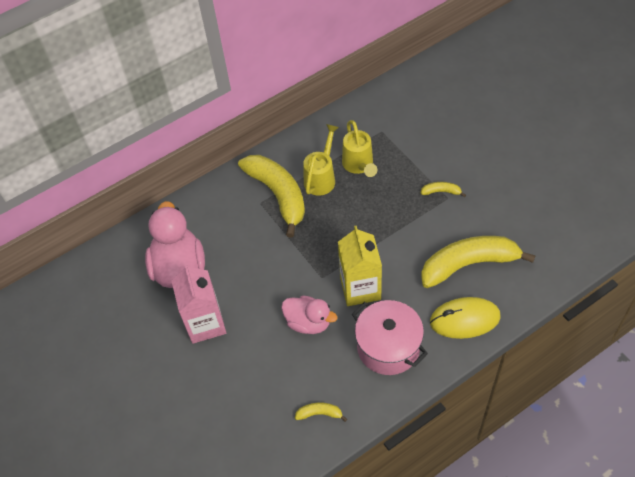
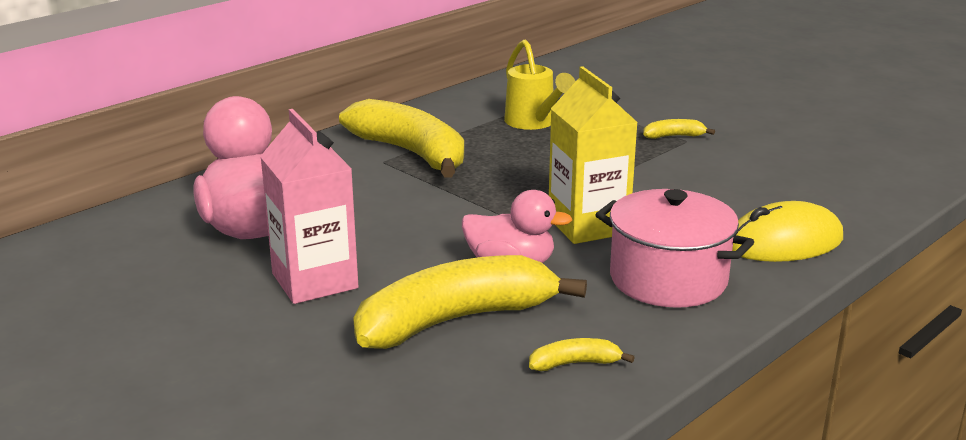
camera: 15 degrees left, 30 degrees down
(321, 177) = (478, 135): yellow watering can -> none
(468, 264) = (756, 192): yellow banana -> yellow banana (456, 320)

